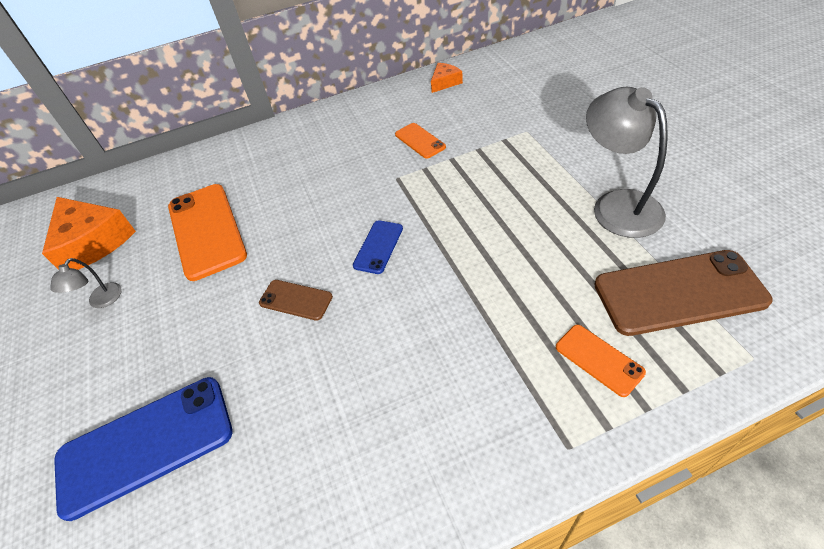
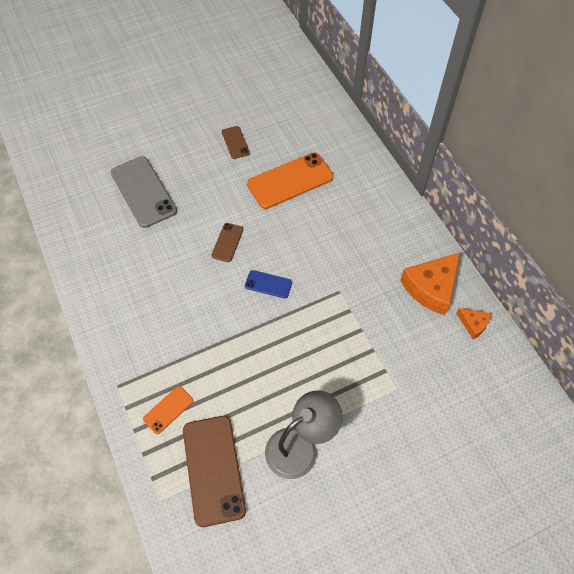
camera: 80 degrees right, 10 degrees up
(93, 242) = (284, 121): orange cheese -> orange cheese (431, 288)
(101, 301) = (235, 142): grey lamp -> brown phone
(145, 445) = (143, 192): blue phone -> grey phone
(420, 141) = (384, 306): orange phone -> none

